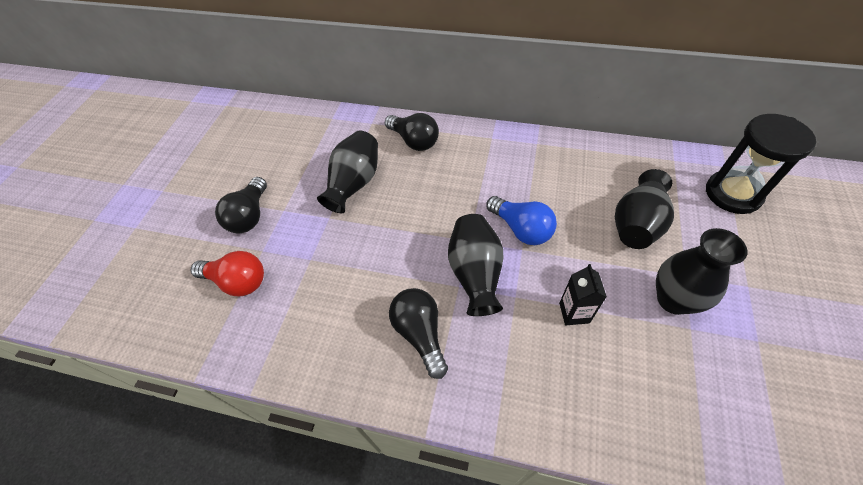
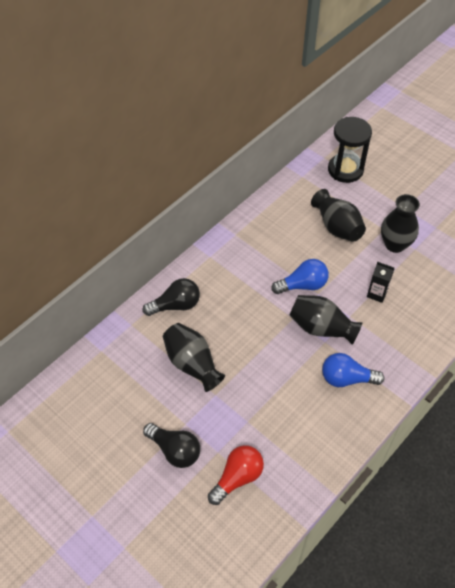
camera: 65 degrees left, 0 degrees up
(420, 334) = (346, 378): black light bulb -> blue light bulb

